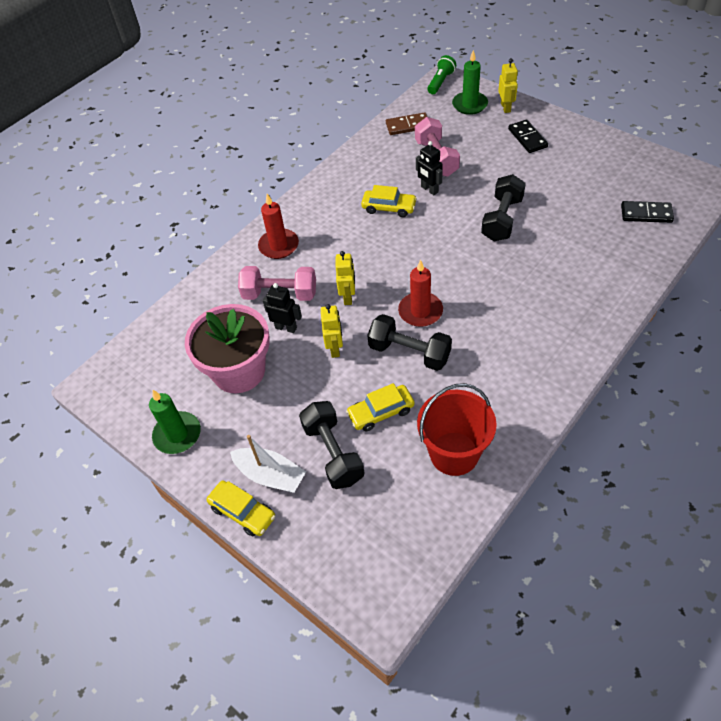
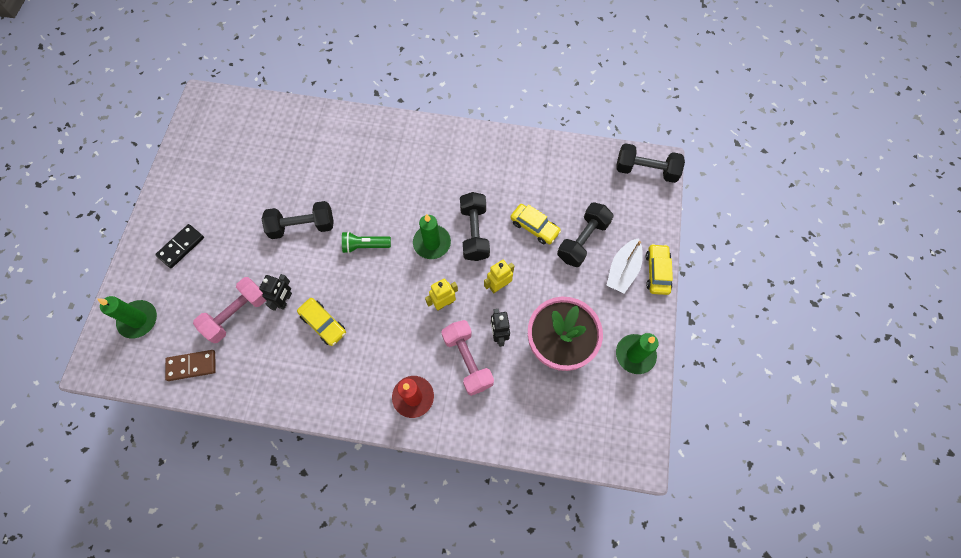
camera: 125 degrees left, 15 degrees up
(270, 475) = (622, 270): white boat -> white boat turned 150 degrees counterclockwise
(382, 587) = (646, 170): none -> black dumbbell
(389, 208) = (323, 324): yellow car -> yellow car turned 150 degrees clockwise
(408, 126) = (192, 366): brown domino -> brown domino turned 60 degrees counterclockwise
(420, 311) = (432, 243): red candle -> green candle
(440, 82) = (101, 368): green flashlight -> green flashlight (365, 246)
(454, 453) = (539, 171): red bucket -> none
(506, 107) = (135, 284): yellow robot -> none
(646, 214) = (257, 130): black domino -> none

